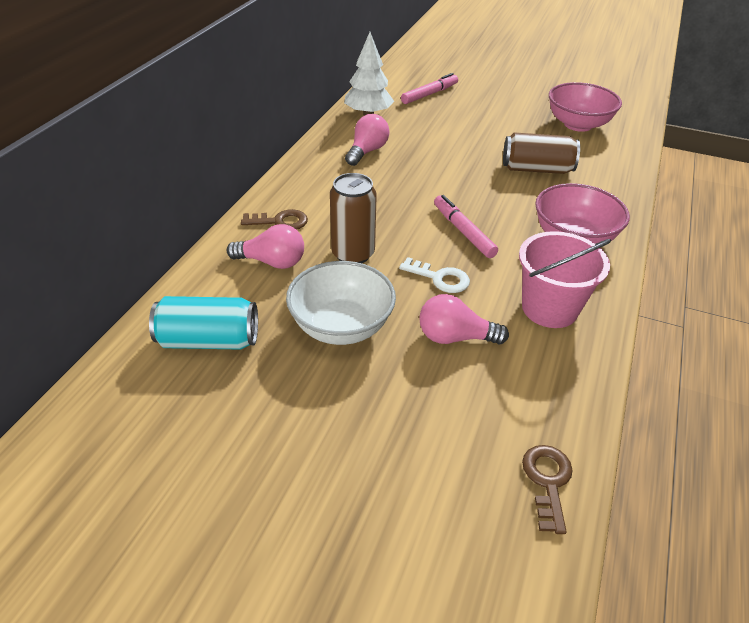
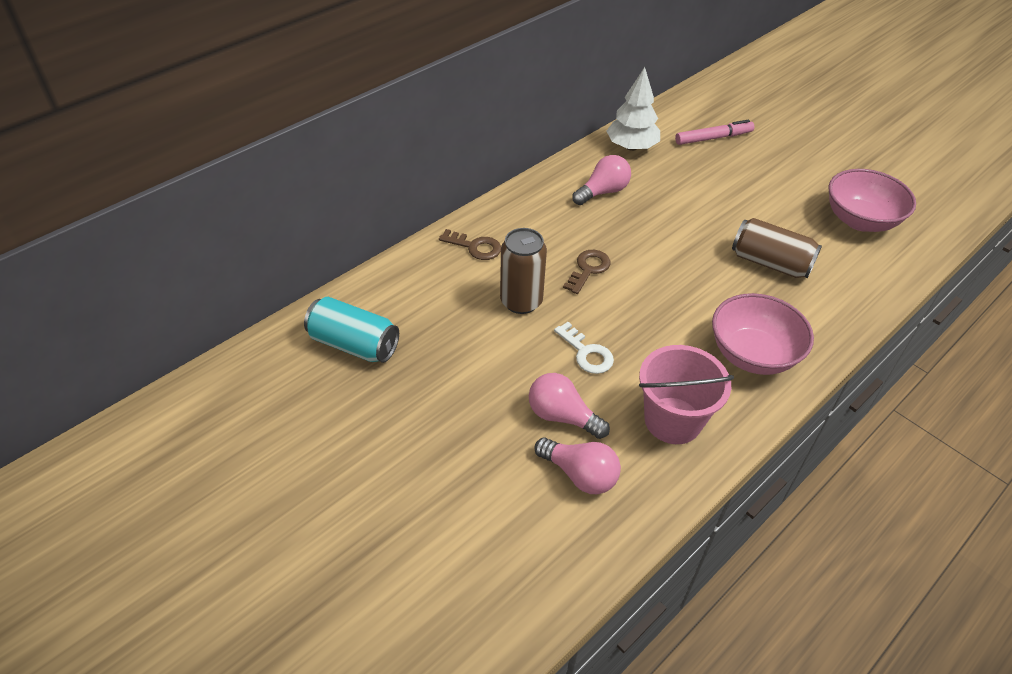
camera: 25 degrees right, 5 degrees up
(272, 262) = (445, 286): pink light bulb -> pink light bulb (580, 474)
(341, 326) = (468, 370): white bowl -> none
(463, 232) = (642, 311): pink marker -> none
(547, 481) = (556, 577): brown key -> brown key (588, 269)

